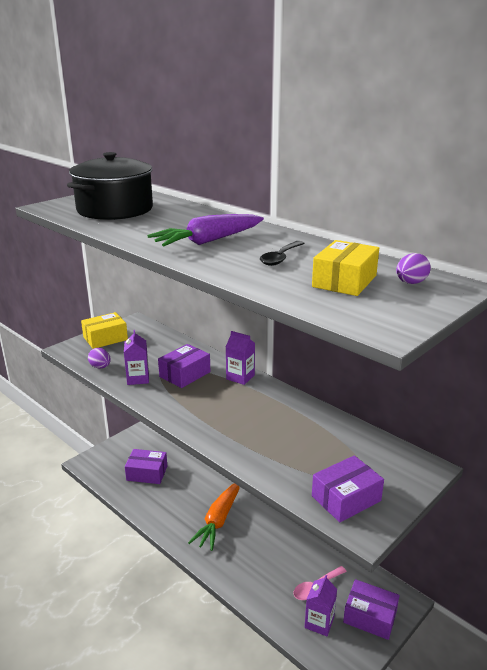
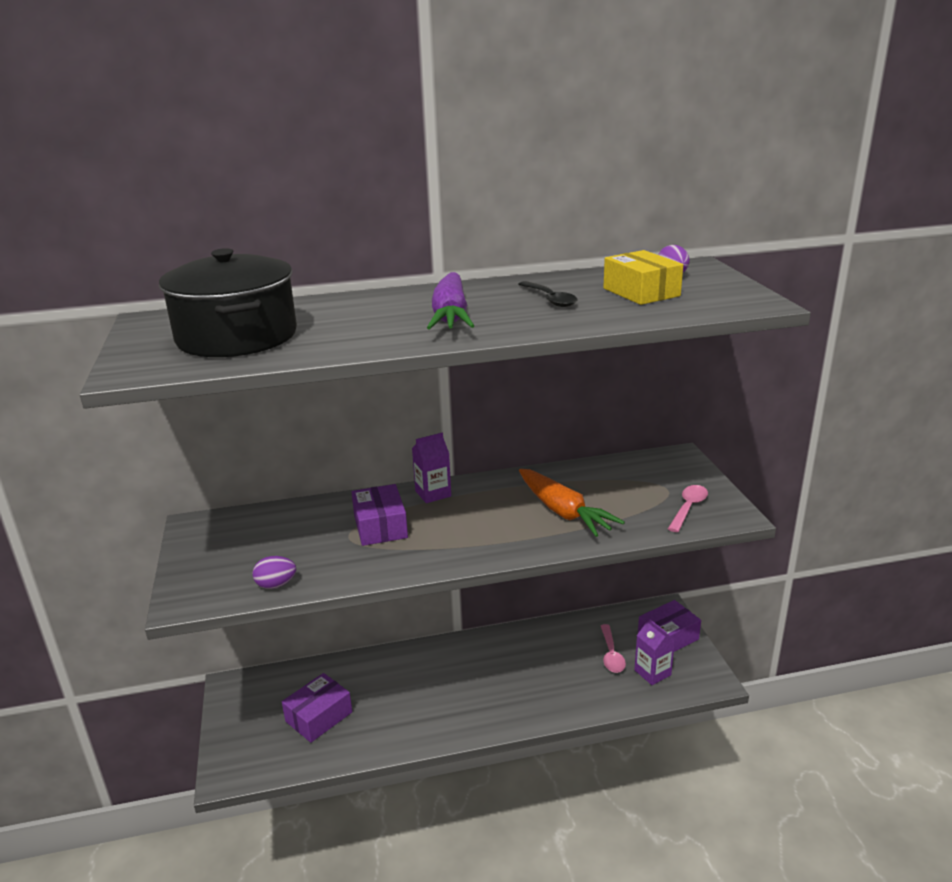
camera: 55 degrees left, 0 degrees up
(105, 338) = (203, 561): yellow box -> none
(138, 378) = (345, 562): purple carton -> none
(218, 520) = (463, 685): orange carrot -> orange carrot (563, 511)
(346, 498) = (688, 508): purple box -> pink spoon

